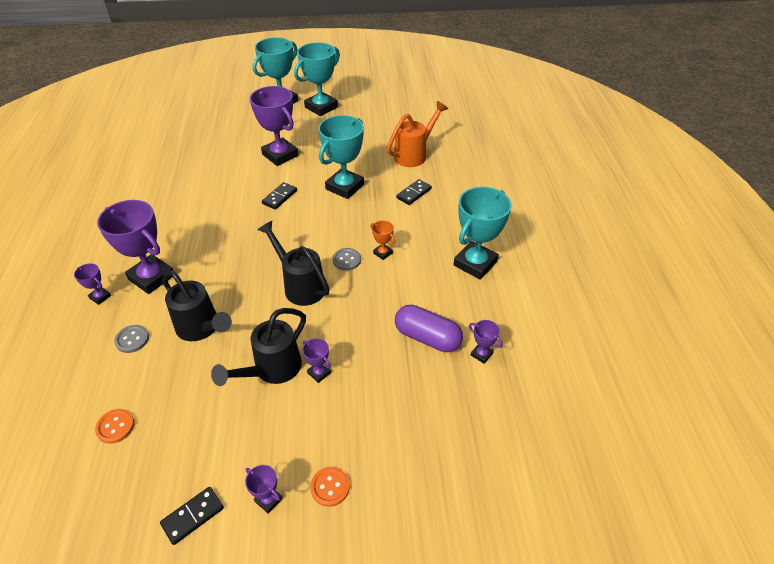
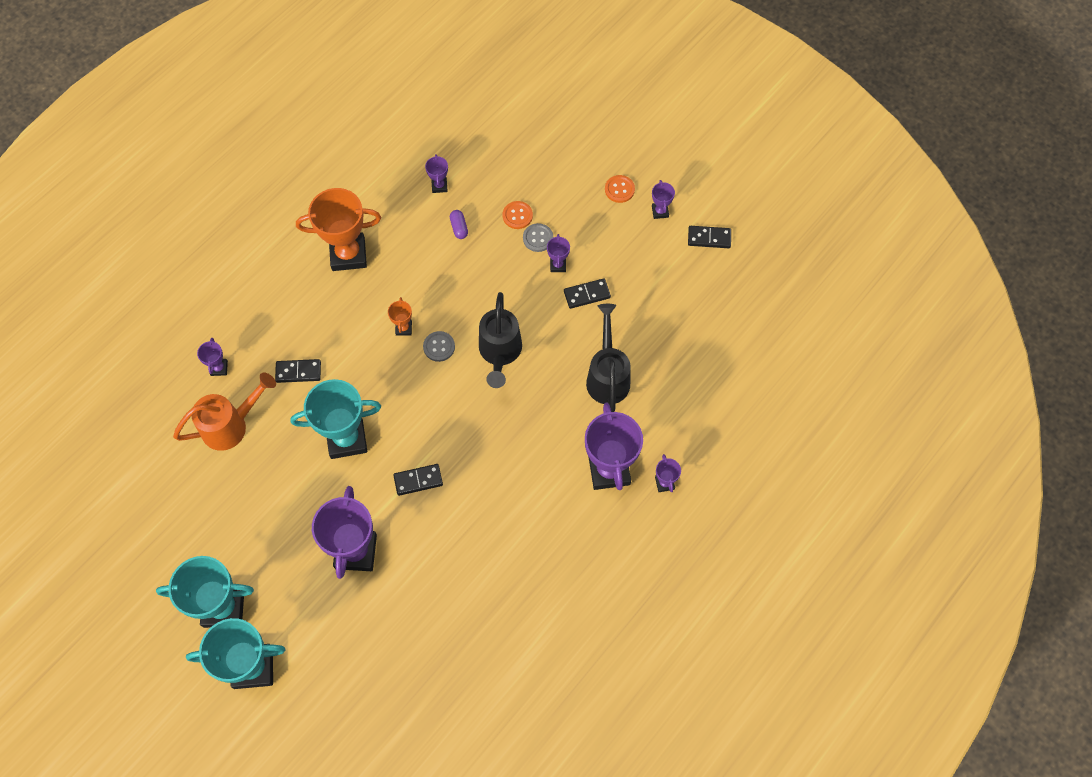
camera: 135 degrees left, 20 degrees up
(115, 427) = (720, 339): orange button -> orange button (517, 216)
(132, 339) = (665, 410): grey button -> grey button (538, 238)
(272, 370) = (587, 294): black watering can -> black domino
(414, 154) = (231, 425): orange watering can -> orange watering can turned 150 degrees clockwise
(427, 337) = (459, 228): purple capsule -> purple capsule, size x0.47
(457, 168) = (219, 368): none -> purple trophy
(475, 263) = (348, 254): turquoise trophy -> orange trophy

